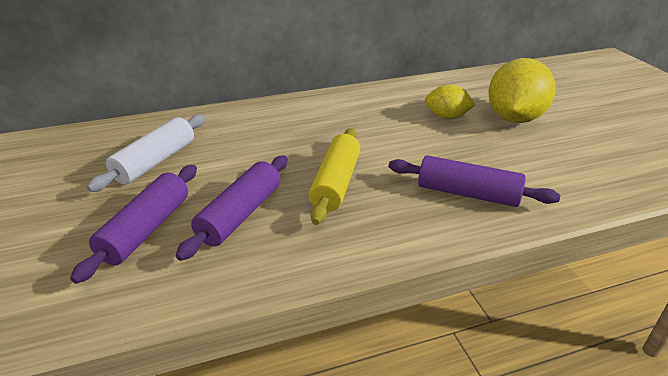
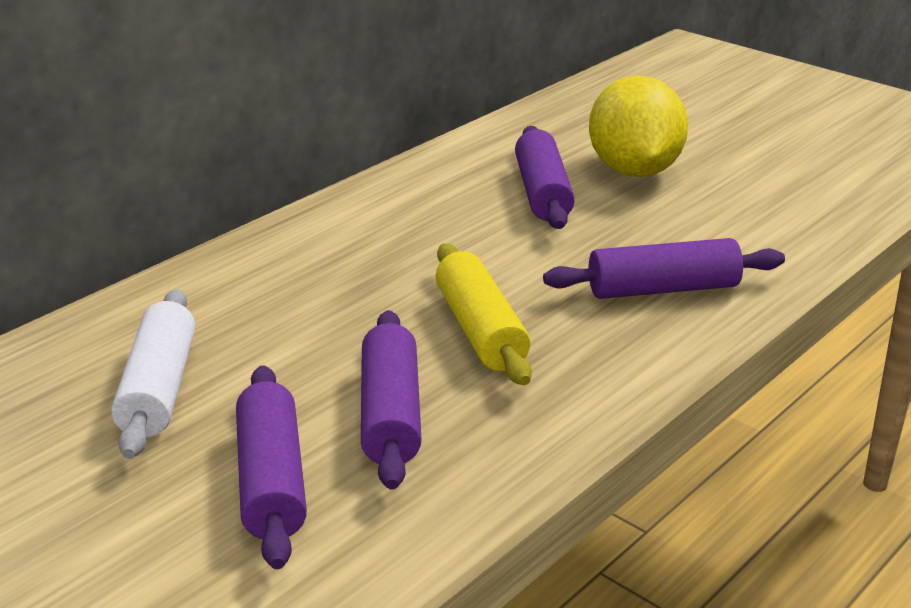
camera: 30 degrees left, 5 degrees down
(446, 117) = (542, 193): yellow lemon -> purple rolling pin

